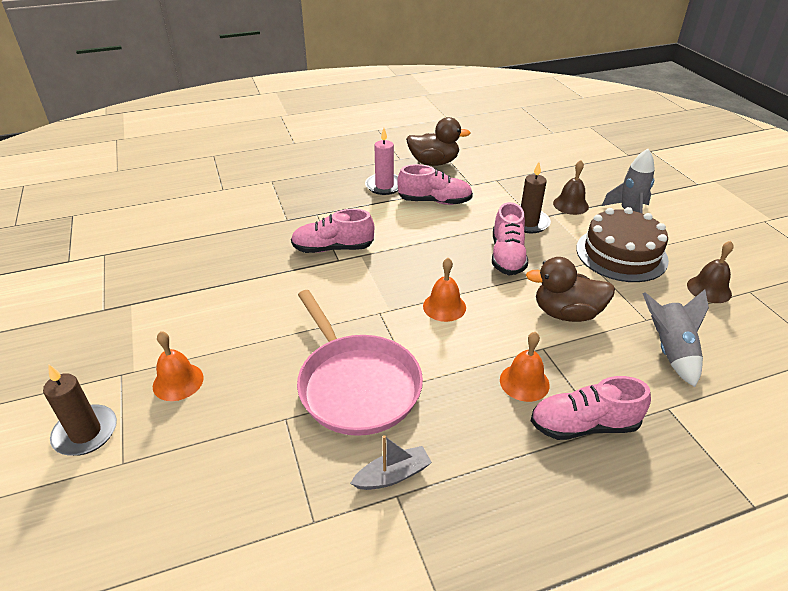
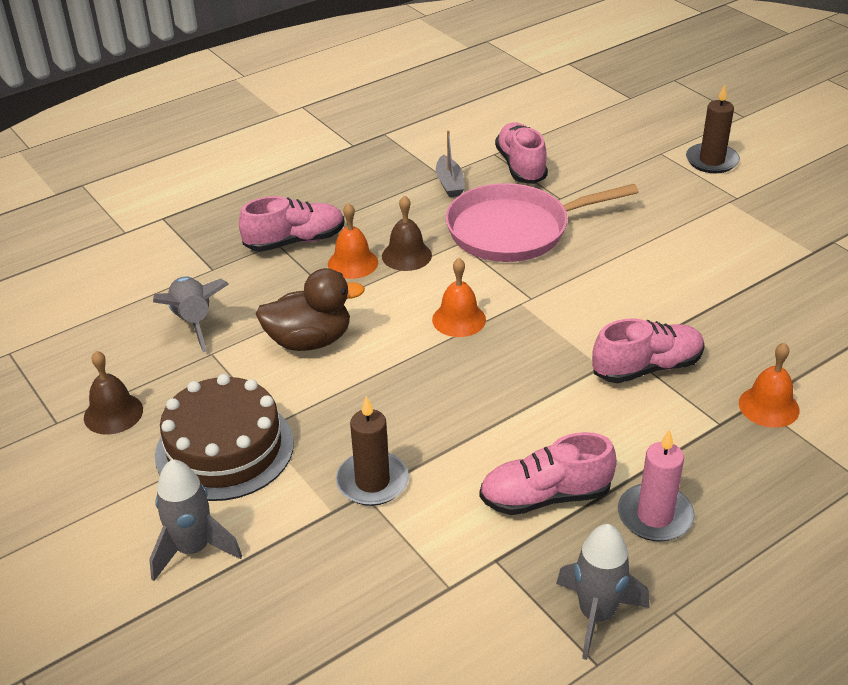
camera: 165 degrees right, 0 degrees up
(178, 381) = (679, 202): orange bell -> orange bell (768, 406)
(356, 385) = (514, 230): pink pan -> pink pan turned 60 degrees counterclockwise
(393, 475) = (450, 183): grey boat -> grey boat turned 60 degrees counterclockwise
(434, 162) = (596, 615): brown duck -> grey rocket
(507, 256) = (396, 408): pink shoe -> pink shoe (521, 166)
(570, 205) = (299, 545): brown bell -> brown bell (406, 255)

